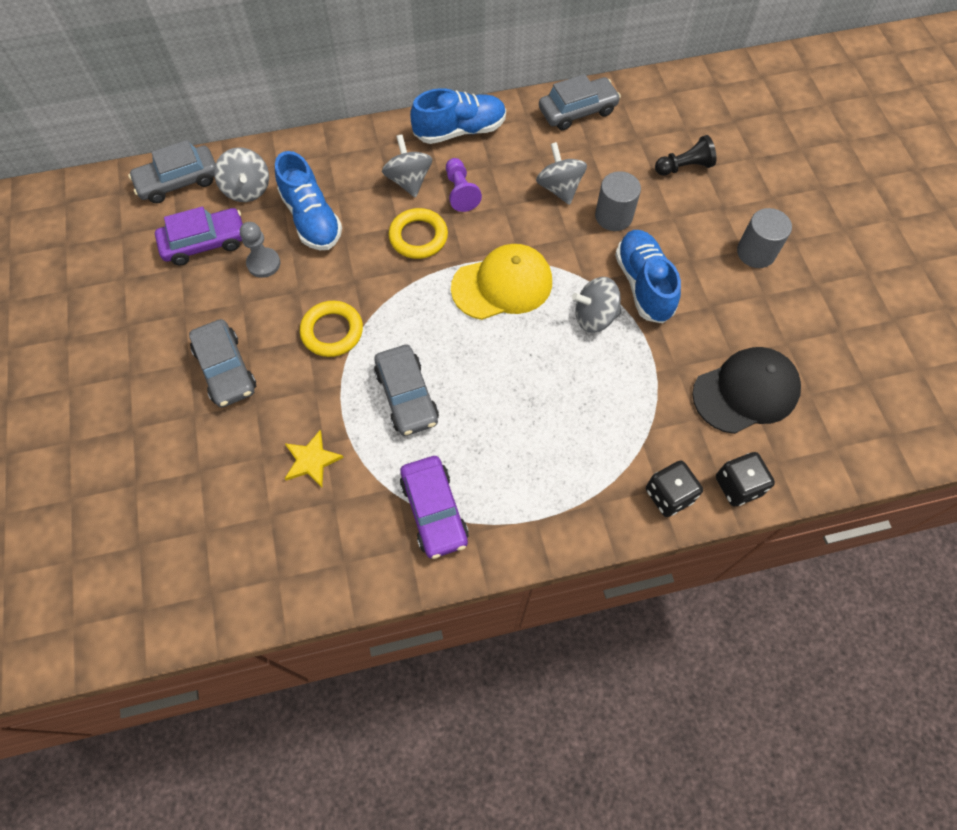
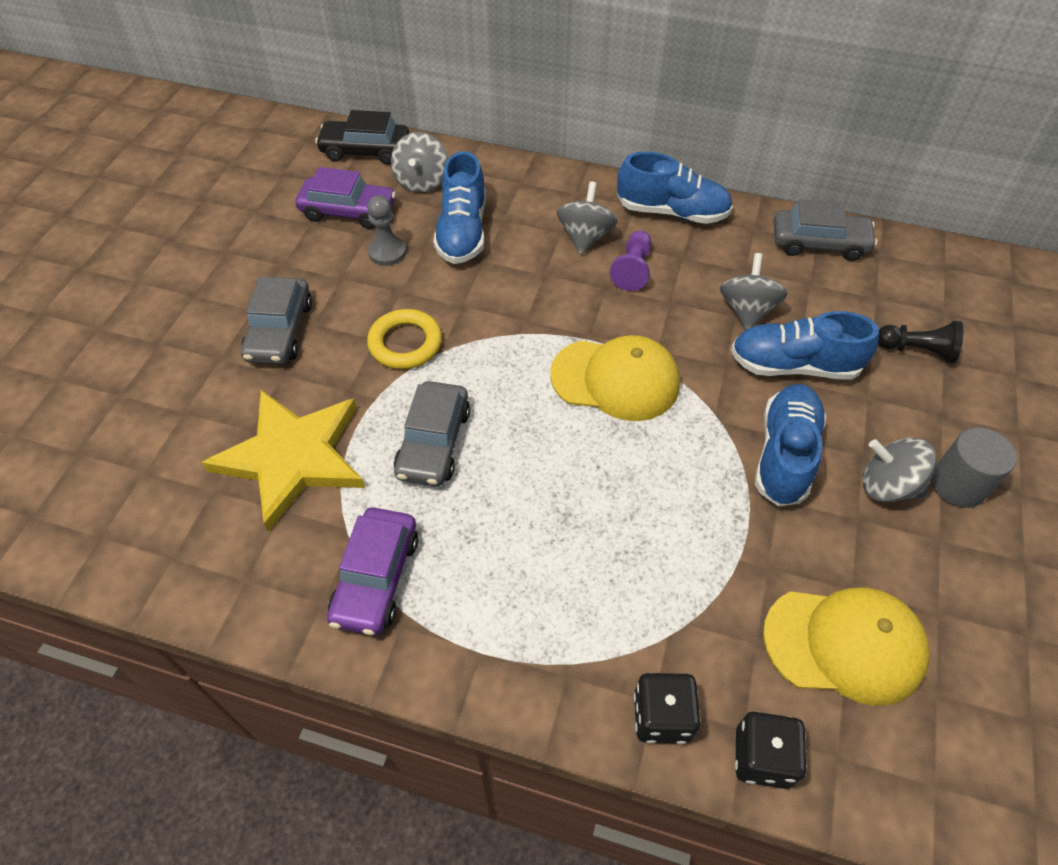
camera: 30 degrees right, 10 degrees down
(178, 181) = (365, 150): grey car -> black car
(311, 460) = (292, 457): yellow star -> yellow star, size x2.18
(418, 237) = (557, 293): yellow ring -> none
(594, 317) = (701, 462): grey spinning top -> grey spinning top (887, 486)
(613, 216) = (794, 365): grey cylinder -> blue shoe
(746, 392) = (844, 644): black cap -> yellow cap

